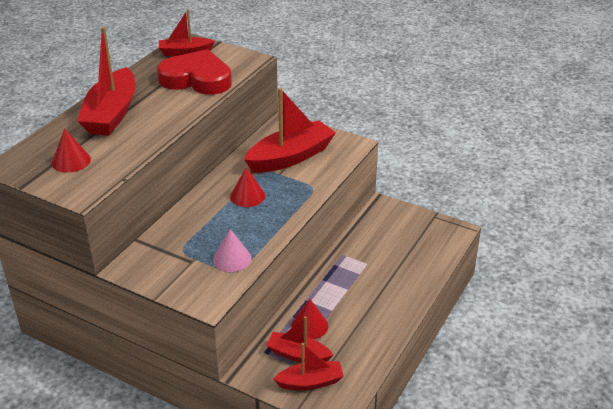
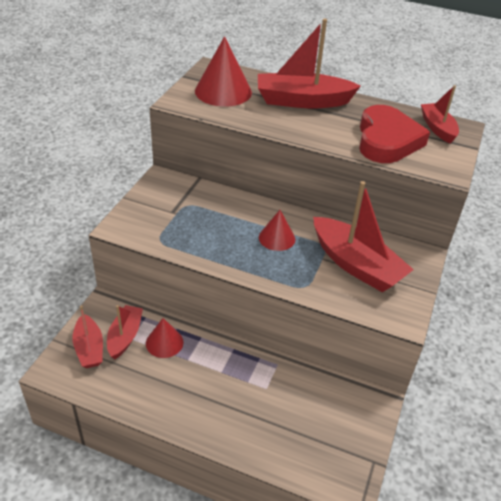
camera: 80 degrees right, 5 degrees up
(71, 161) = (223, 91): red cone -> red cone, size x1.70
(232, 259) = (177, 236): pink cone -> none

